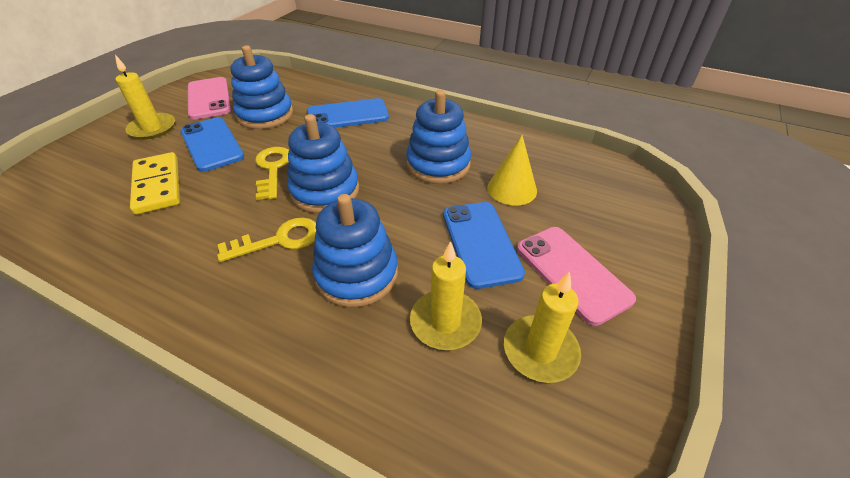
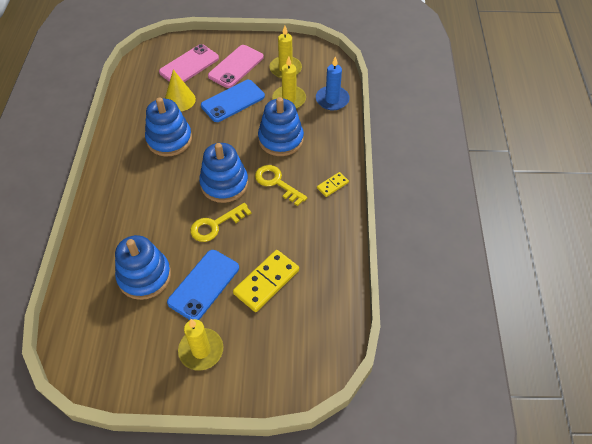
camera: 115 degrees left, 10 degrees up
(209, 98) = (132, 344): pink phone -> pink phone (189, 65)
(210, 305) = (332, 185): none -> yellow domino
(347, 115) = (123, 217): blue phone -> none
(403, 402) = (332, 100): none -> blue candle

